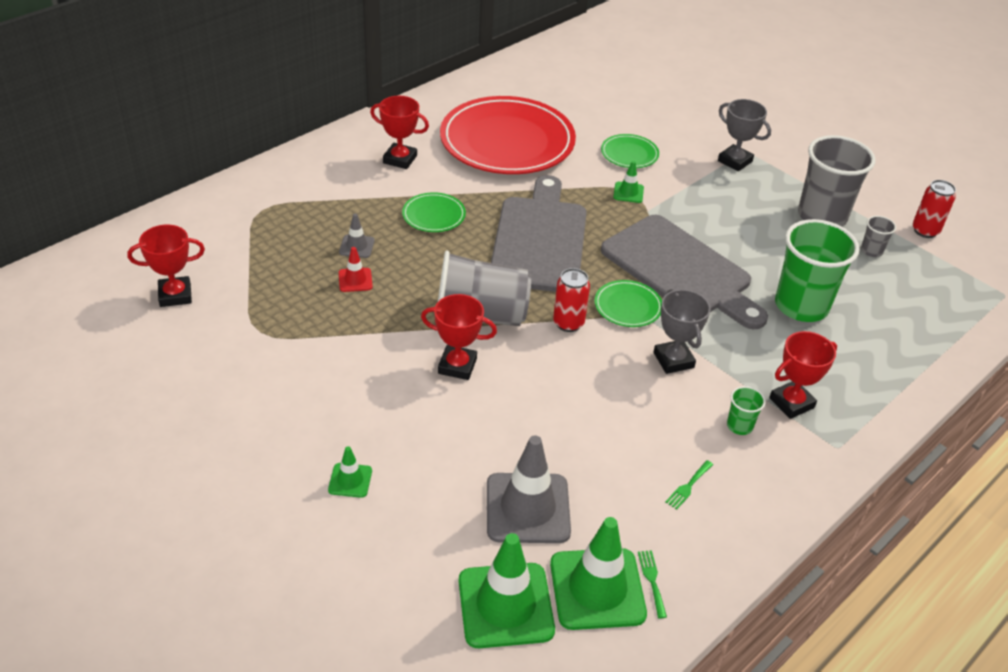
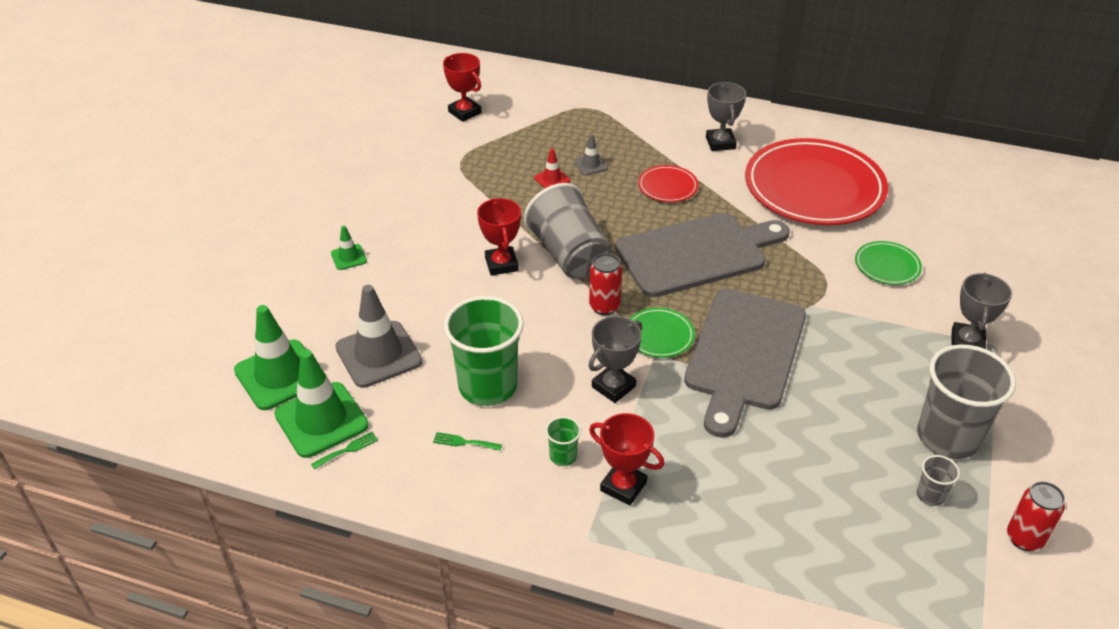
camera: 65 degrees right, 0 degrees up
(400, 159) = (720, 143): red trophy -> grey trophy
(434, 215) = (667, 186): green plate -> red plate
(628, 192) = (825, 284): green traffic cone -> none
(801, 306) = (775, 458): green cup -> green cup (488, 386)

